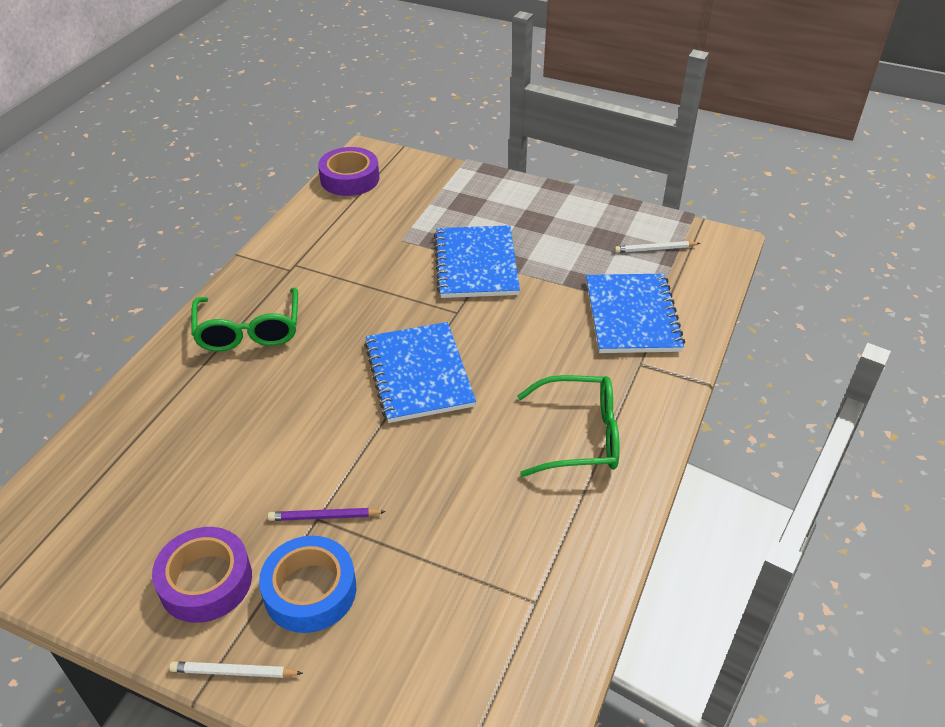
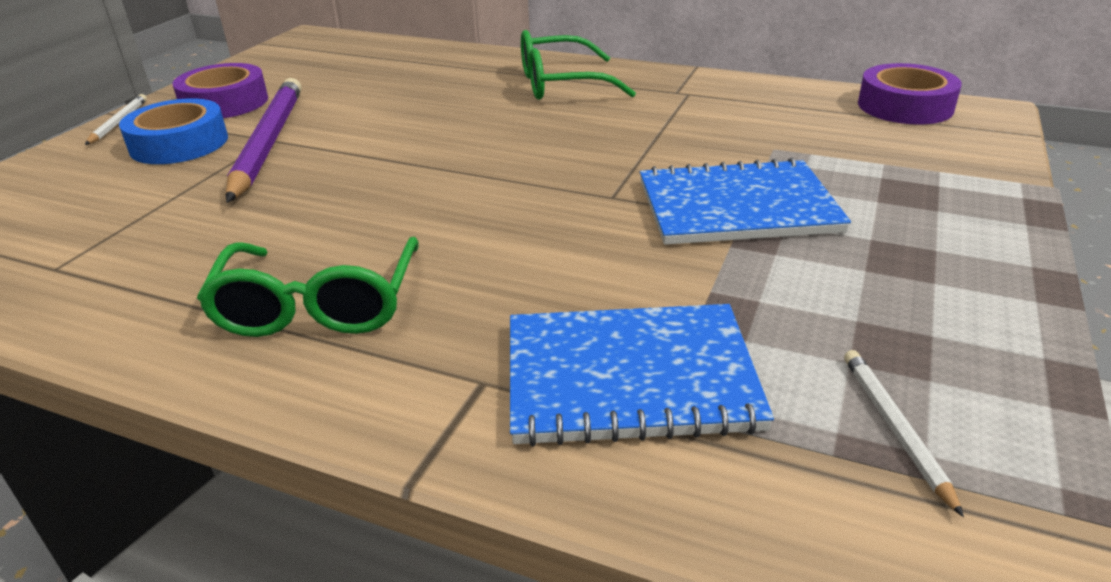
camera: 90 degrees right, 10 degrees down
(324, 517) = (268, 142): purple pencil -> purple pencil, size x2.19
(418, 374) = (479, 177): blue notebook -> none

